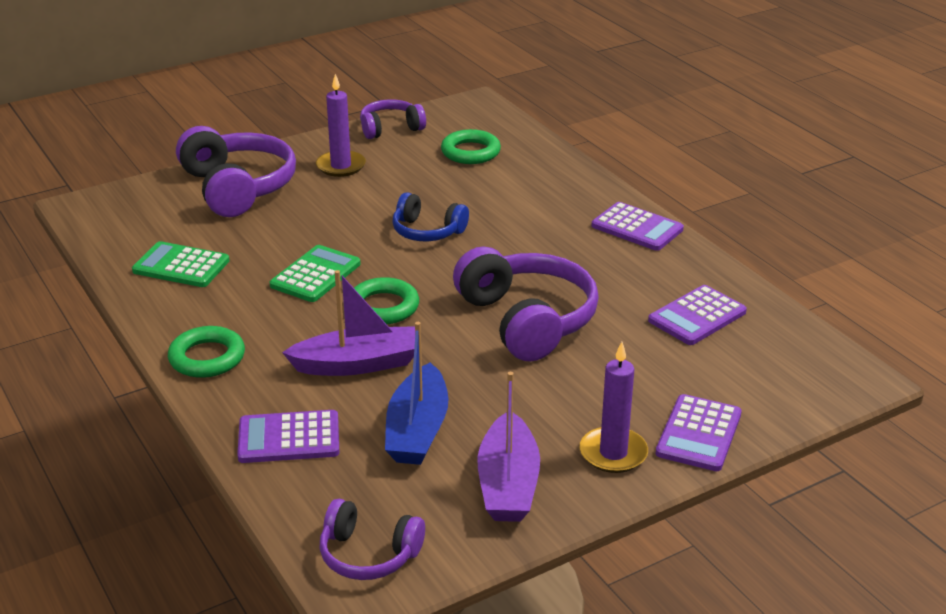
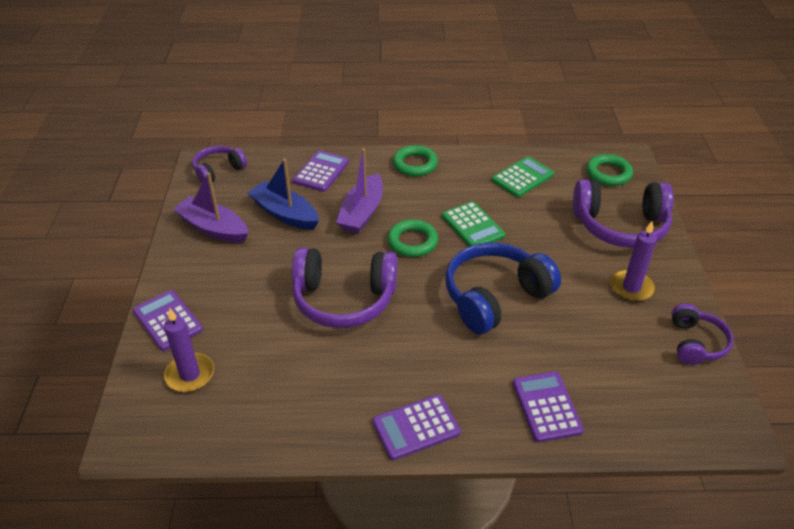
camera: 120 degrees right, 10 degrees up
(427, 231) = (495, 297): blue headphones -> blue headphones, size x1.76
(470, 152) = (621, 378): green ring -> green ring (608, 173)
(613, 453) = (192, 276): purple candle -> purple candle (190, 374)
(697, 316) = (271, 392): purple calculator -> purple calculator (546, 407)

